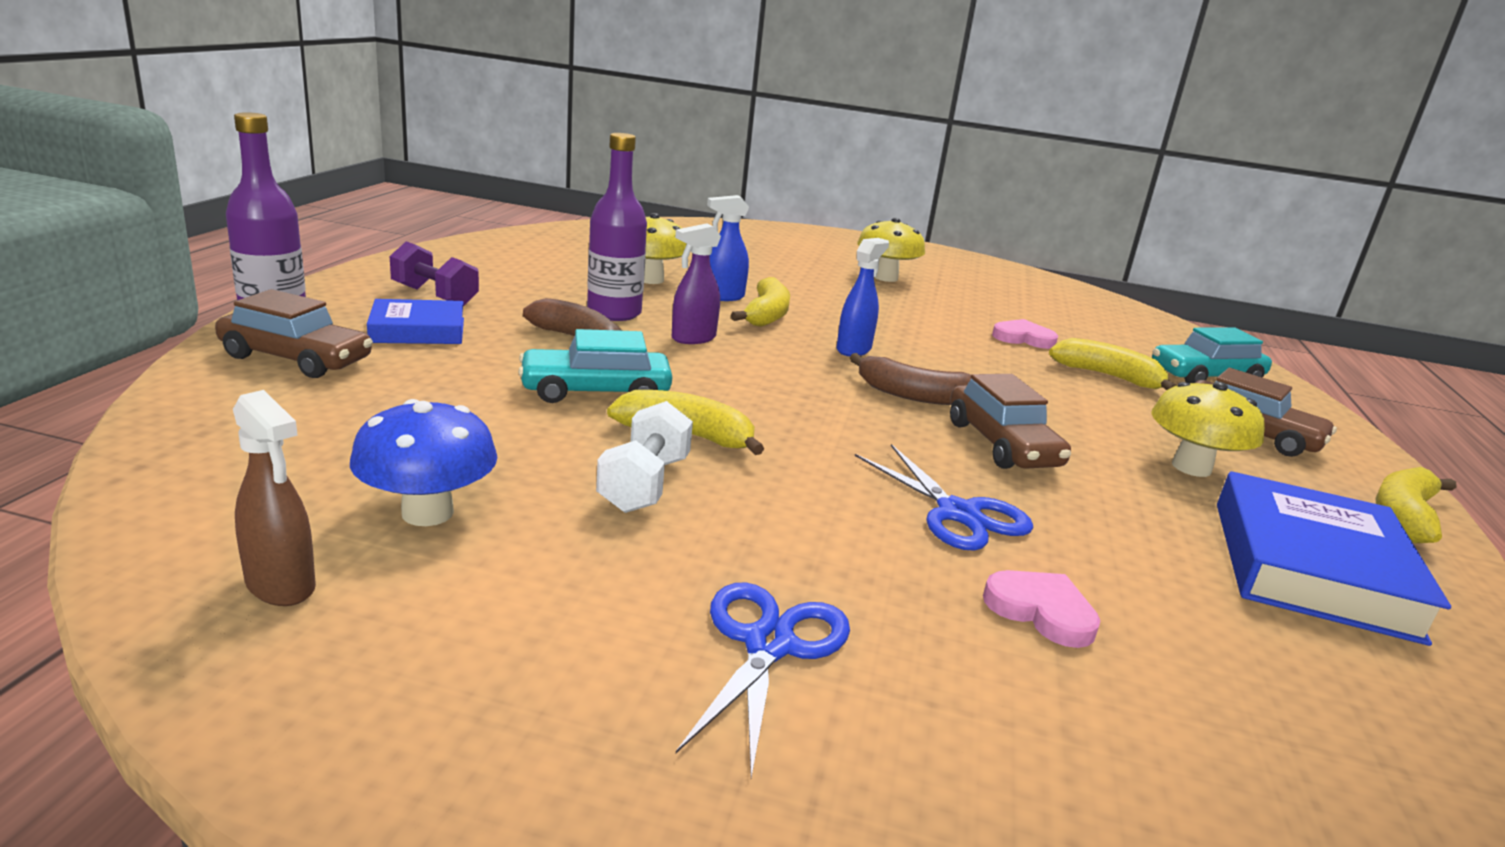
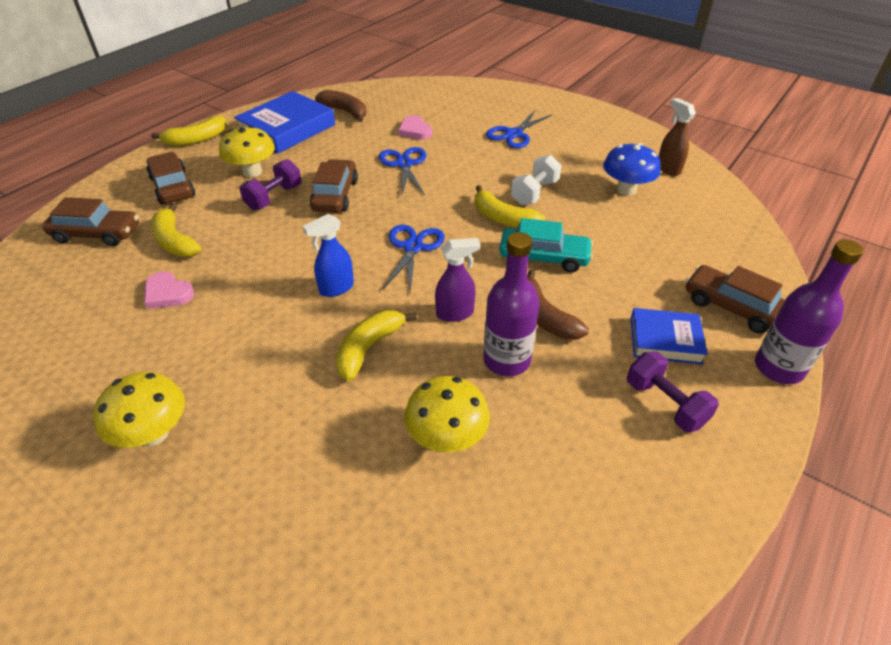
camera: 155 degrees left, 20 degrees up
(723, 297) = (388, 389): blue spray bottle -> none
(801, 389) = (413, 247): none -> blue scissors
(914, 395) = (343, 235): brown banana -> brown banana (345, 111)
(1085, 432) = (274, 197): none -> purple dumbbell
(1205, 377) = (96, 234): turquoise car -> brown car

